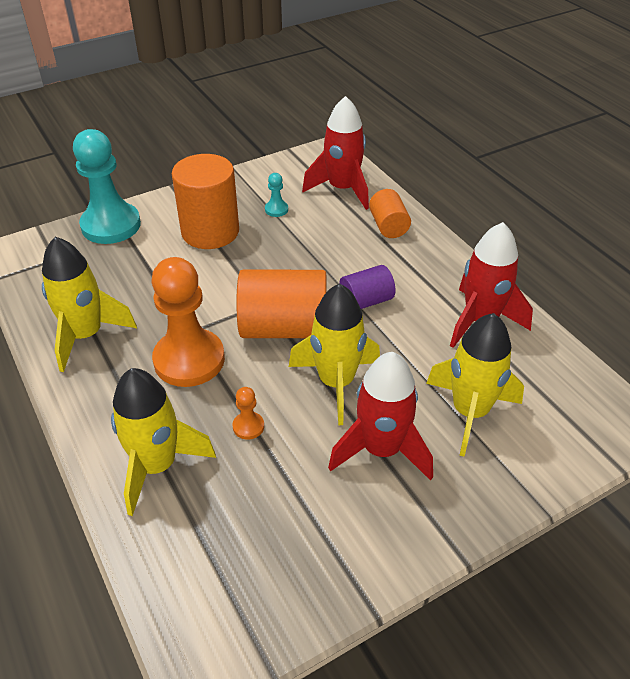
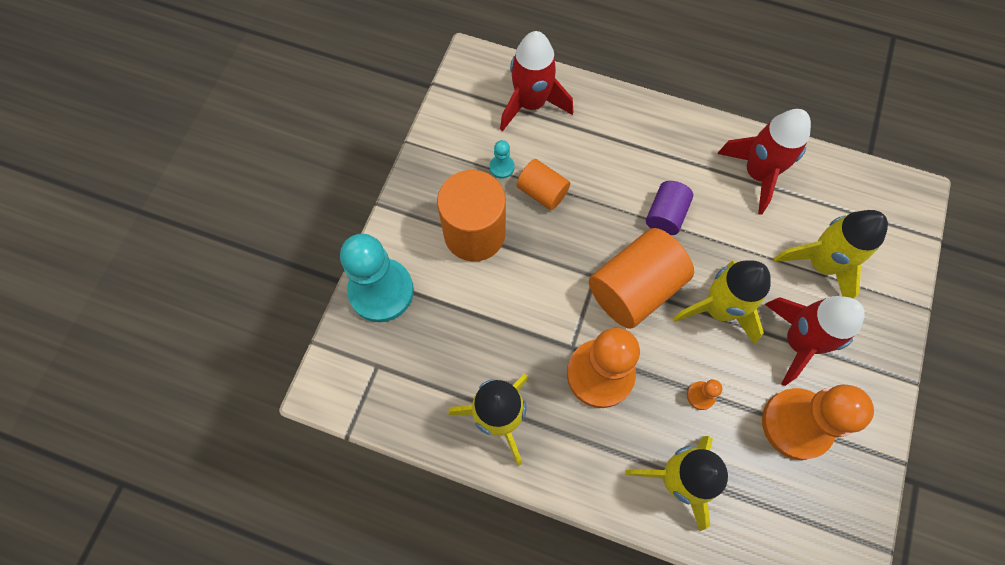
camera: 40 degrees left, 25 degrees up
(306, 505) = (796, 424): none -> orange pawn
(388, 226) = (607, 121): orange cylinder -> orange cylinder (542, 192)

